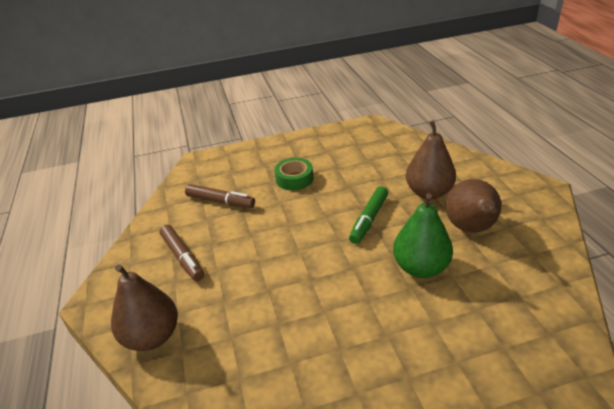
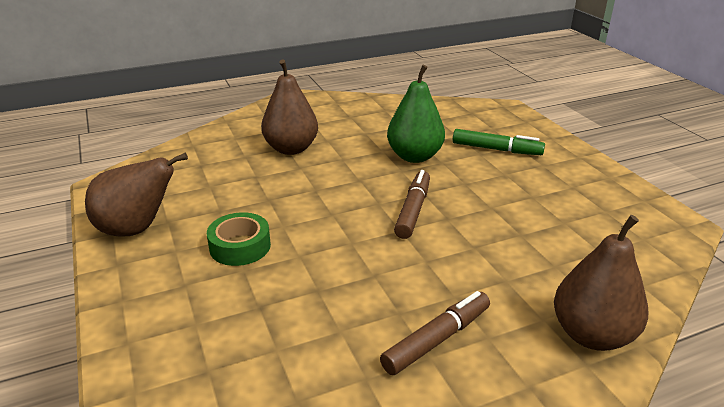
camera: 100 degrees left, 5 degrees down
(220, 201) = (291, 321): brown marker -> brown marker (413, 210)
(369, 219) = (340, 184): green marker -> green marker (496, 149)
(471, 229) = (354, 131): brown pear -> brown pear (136, 229)

